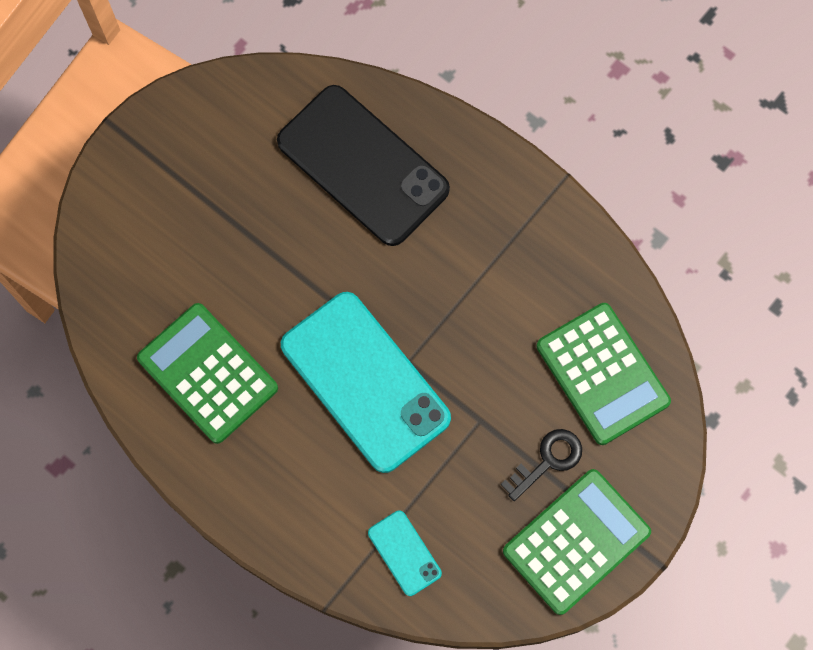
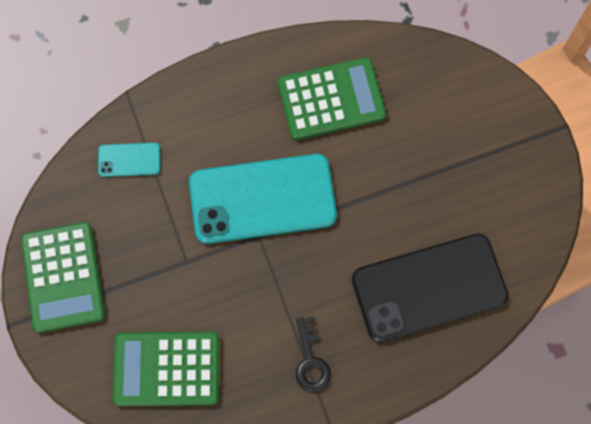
camera: 120 degrees right, 0 degrees up
(547, 460) = (130, 291): black key -> black key (311, 360)

